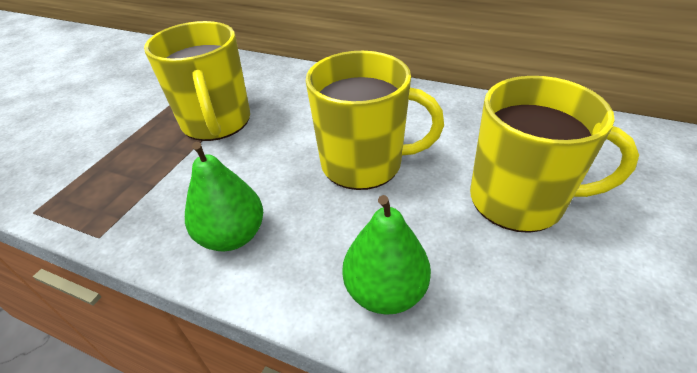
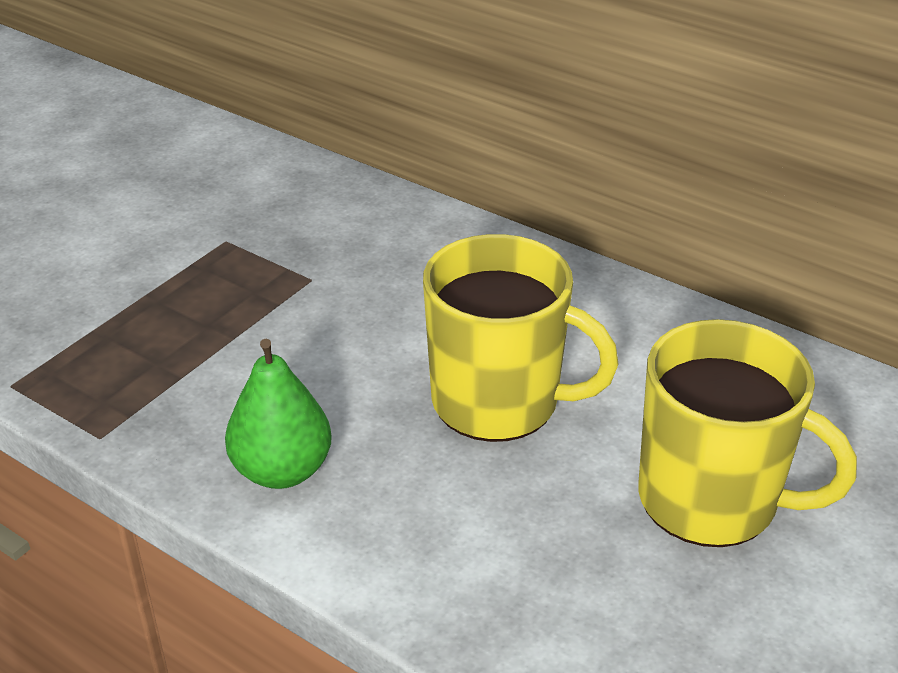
camera: 10 degrees right, 5 degrees down
(216, 122) = (287, 292): yellow mug -> none
(385, 291) = (470, 580): green pear -> none

